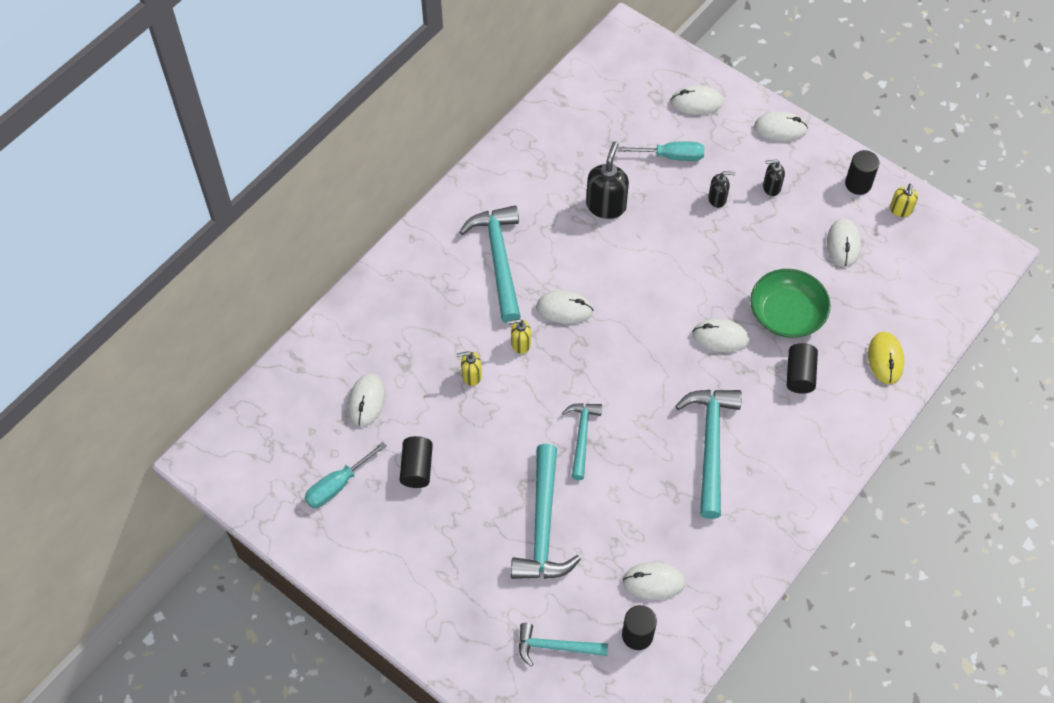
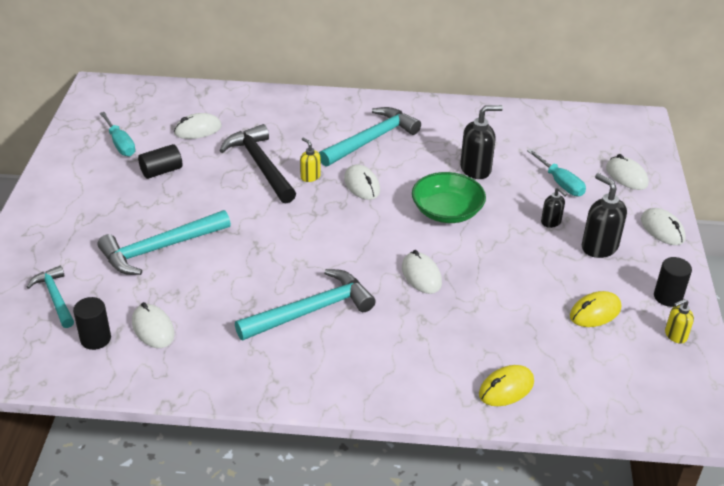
camera: 55 degrees right, 20 degrees down
(338, 485) = (120, 144): turquoise screwdriver -> turquoise screwdriver turned 135 degrees counterclockwise
(471, 376) = (261, 165): yellow soap dispenser -> black hammer
(582, 436) = (256, 237): turquoise hammer -> none
(771, 187) = (599, 247): black soap dispenser -> black soap dispenser, size x1.76
(786, 314) = (485, 305): green bowl -> green bowl (447, 211)
(799, 375) = (432, 337): black cylinder -> none
(843, 244) = (595, 312): white mouse -> yellow mouse

